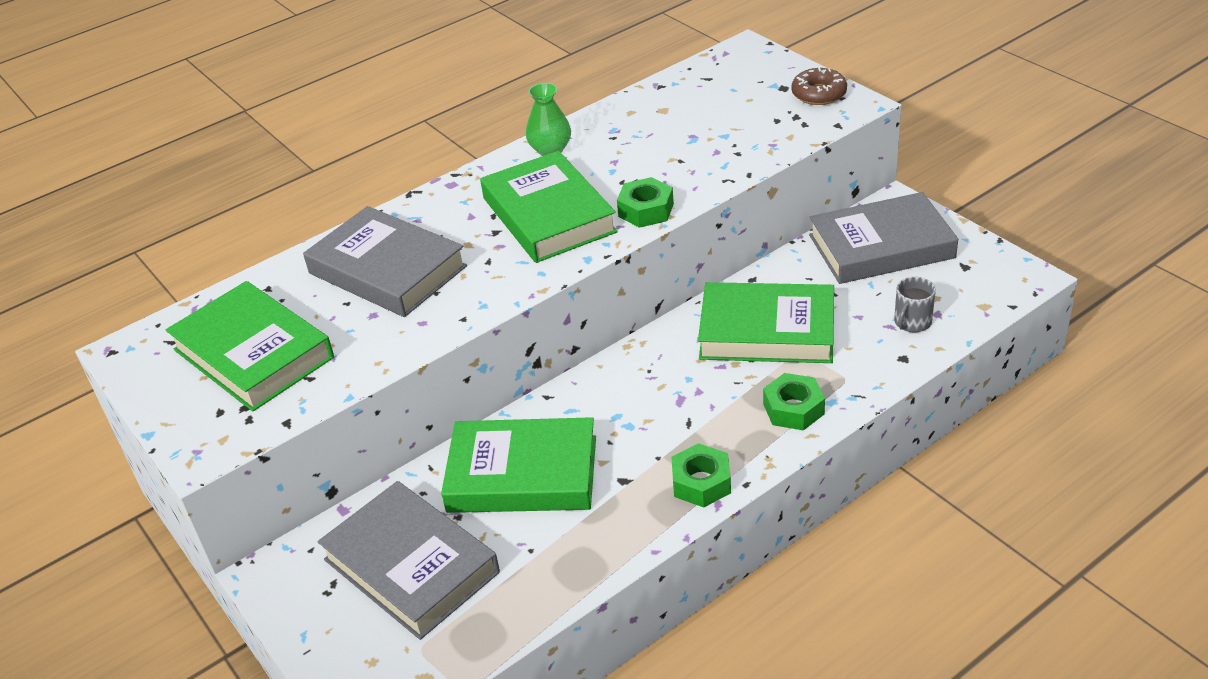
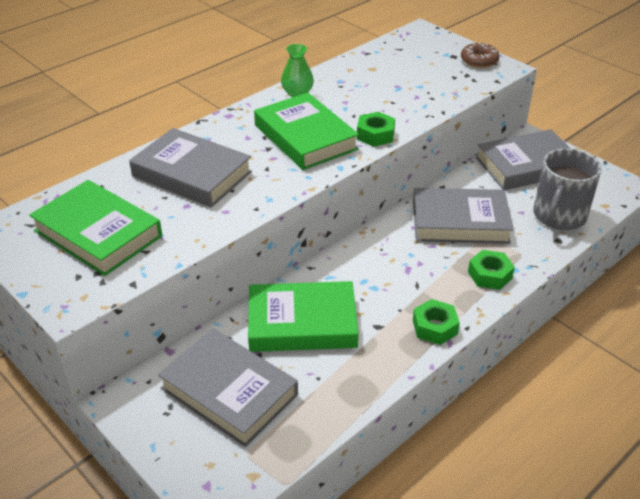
camera: 10 degrees left, 0 degrees up
(767, 331) = (460, 222): green book -> grey book
(912, 322) = (559, 216): grey mug -> grey mug, size x2.07

